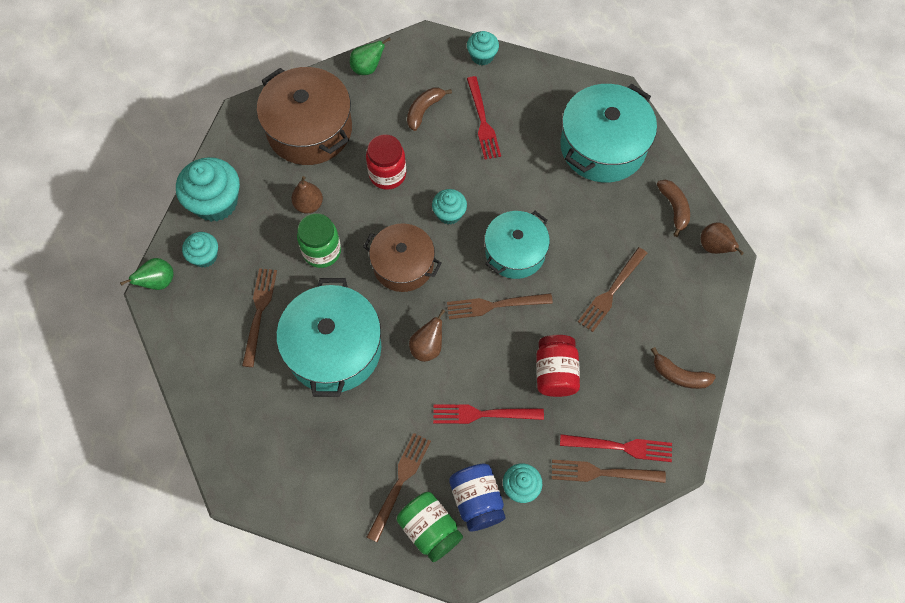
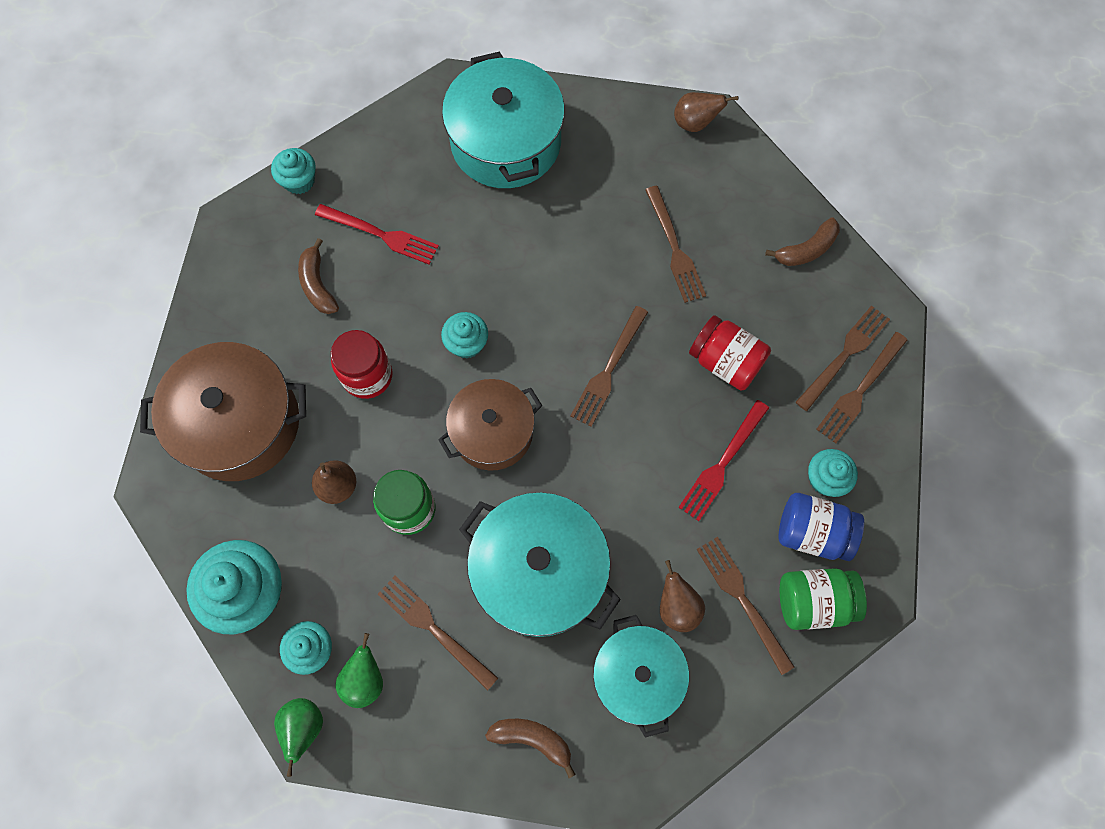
camera: 55 degrees left, 5 degrees up
(367, 68) = (211, 308): green pear -> green pear (365, 679)
(427, 347) = (608, 470): brown pear -> brown pear (677, 606)
(515, 252) = (562, 308): turquoise pot -> turquoise pot (637, 676)
(621, 447) = (845, 354): red fork -> brown fork
(674, 208) = (626, 127): brown banana -> brown banana (532, 739)

